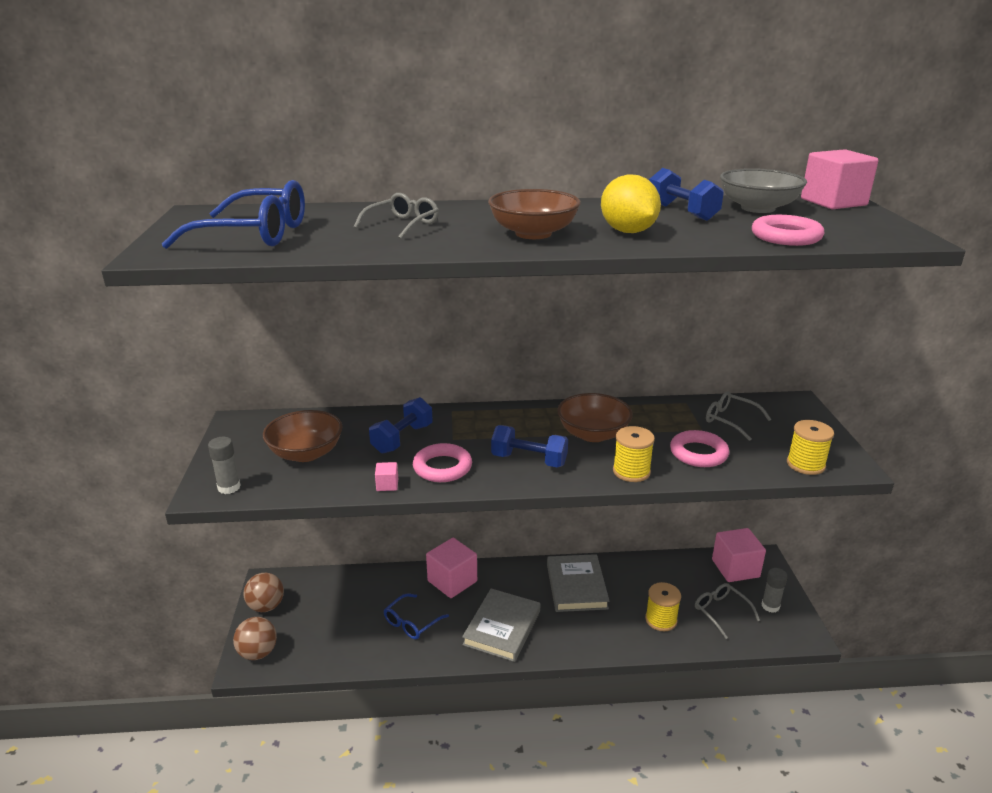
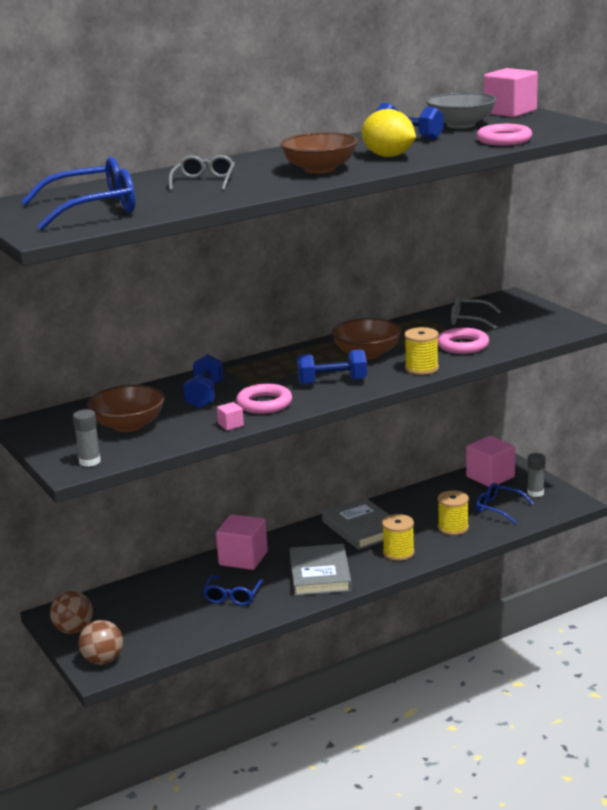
camera: 25 degrees left, 5 degrees down
(721, 612) = (498, 508): grey glasses -> blue glasses
(805, 464) = (548, 333): yellow spool -> yellow spool (398, 553)

